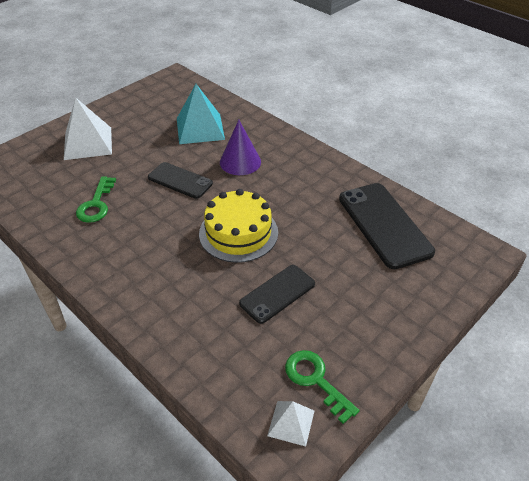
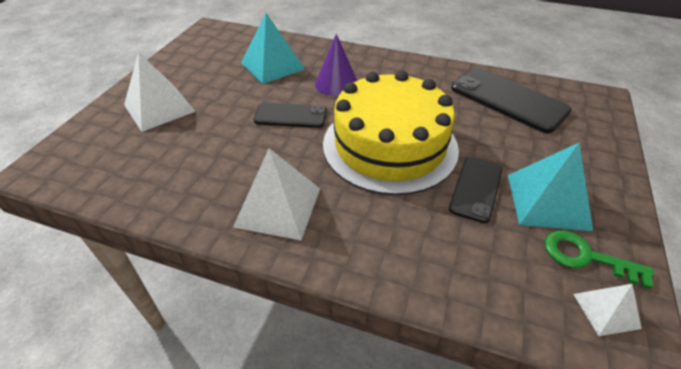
camera: 25 degrees left, 0 degrees up
(96, 204) = (215, 164): green key -> none
(116, 253) = (278, 207): none -> white pyramid
(238, 233) = (390, 145): yellow cake -> yellow cake, size x1.56
(328, 326) = (547, 201): none -> turquoise pyramid

